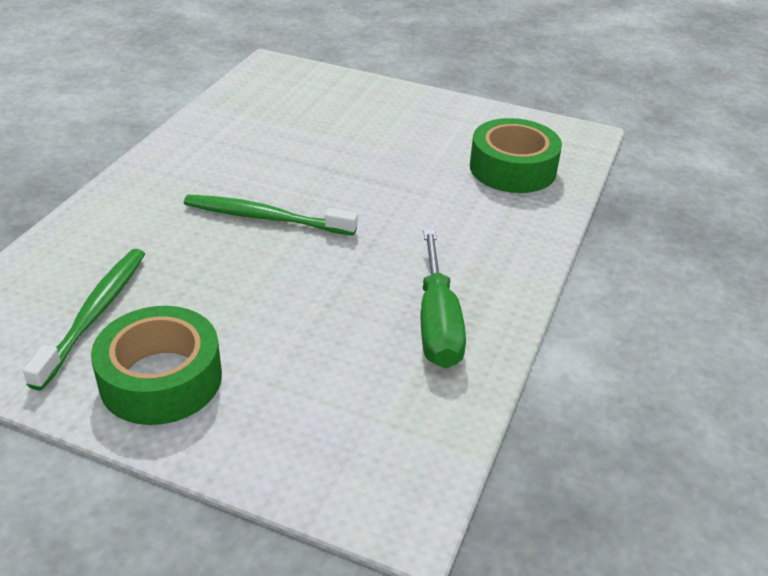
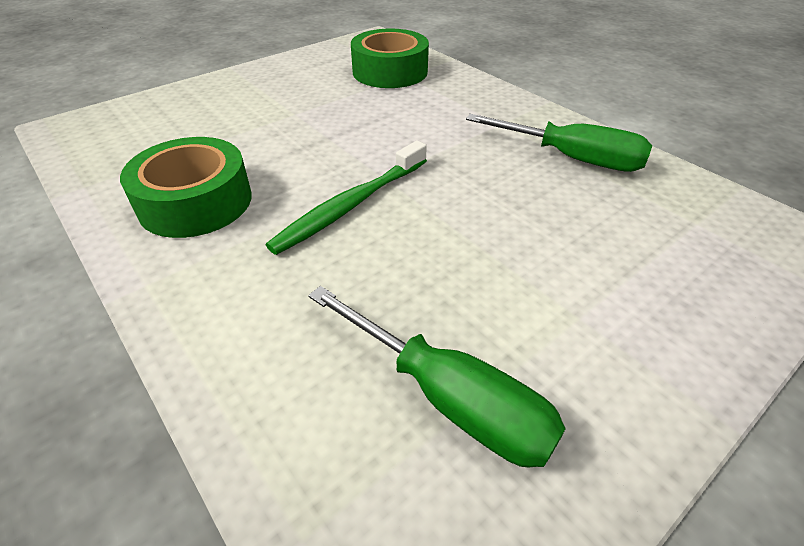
camera: 60 degrees left, 5 degrees up
(94, 315) = (447, 397): green toothbrush -> green screwdriver
(161, 379) = (600, 357): green tape -> green tape (195, 202)

